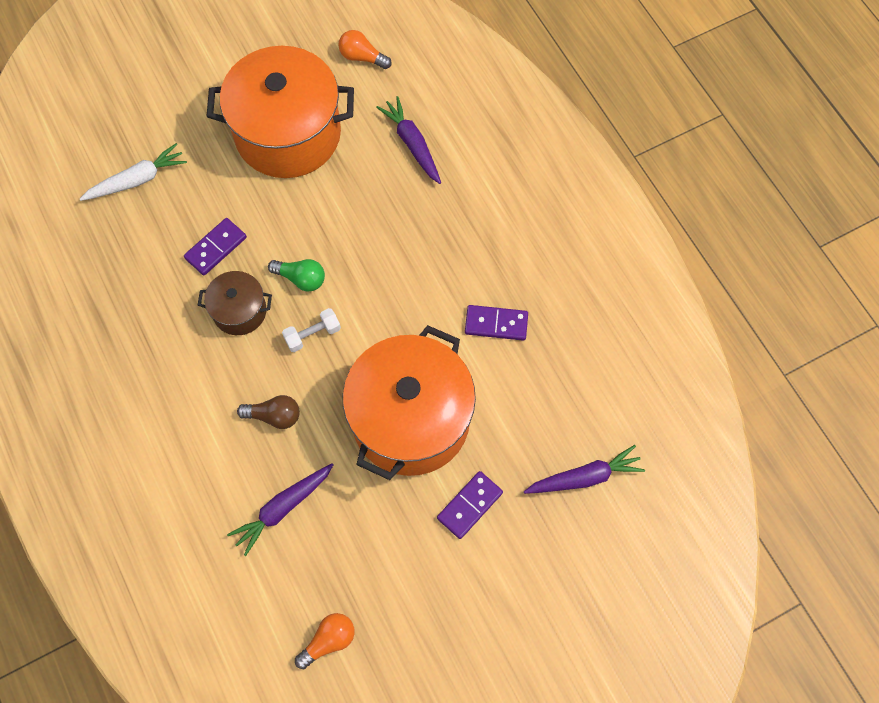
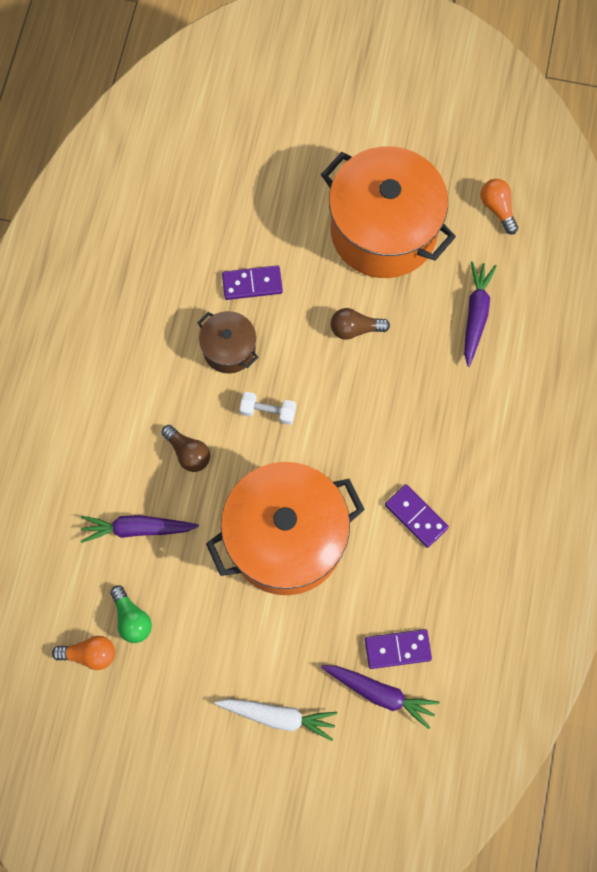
camera: 40 degrees right, 5 degrees up
(137, 180) = (238, 182): white carrot -> white carrot (278, 716)
(301, 278) = (296, 359): green light bulb -> green light bulb (132, 618)
(328, 221) = (355, 329): none -> brown light bulb
(469, 505) = (274, 641): purple domino -> purple domino (397, 649)

